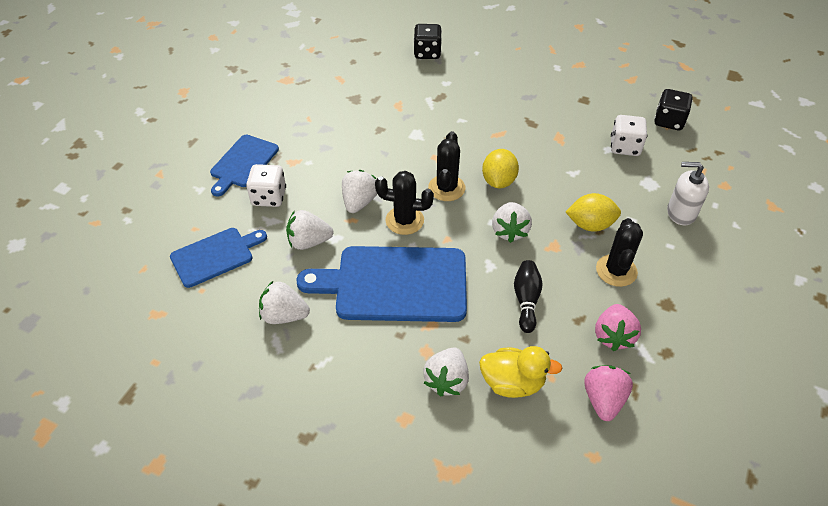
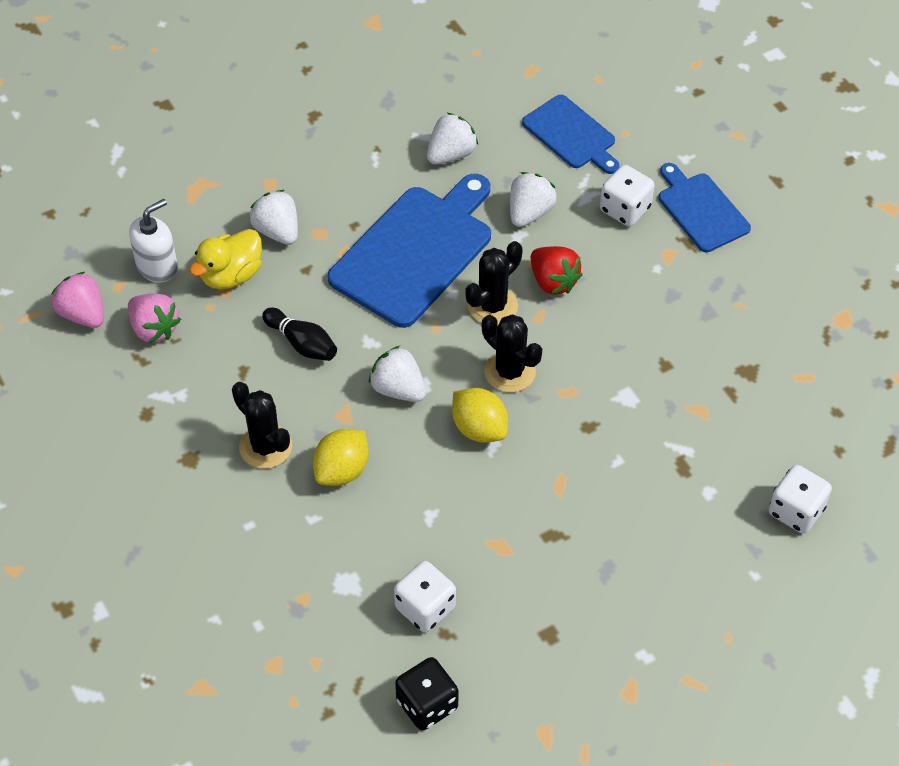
camera: 125 degrees right, 5 degrees up
(215, 256) = (571, 135): blue cutting board -> blue cutting board turned 45 degrees counterclockwise
(359, 202) = (553, 281): white strawberry -> red strawberry
(427, 53) = (796, 511): black dice -> white dice
(613, 336) = (201, 384): pink strawberry -> pink strawberry (83, 314)
(681, 213) = (279, 576): white soap dispenser -> white soap dispenser (157, 266)

